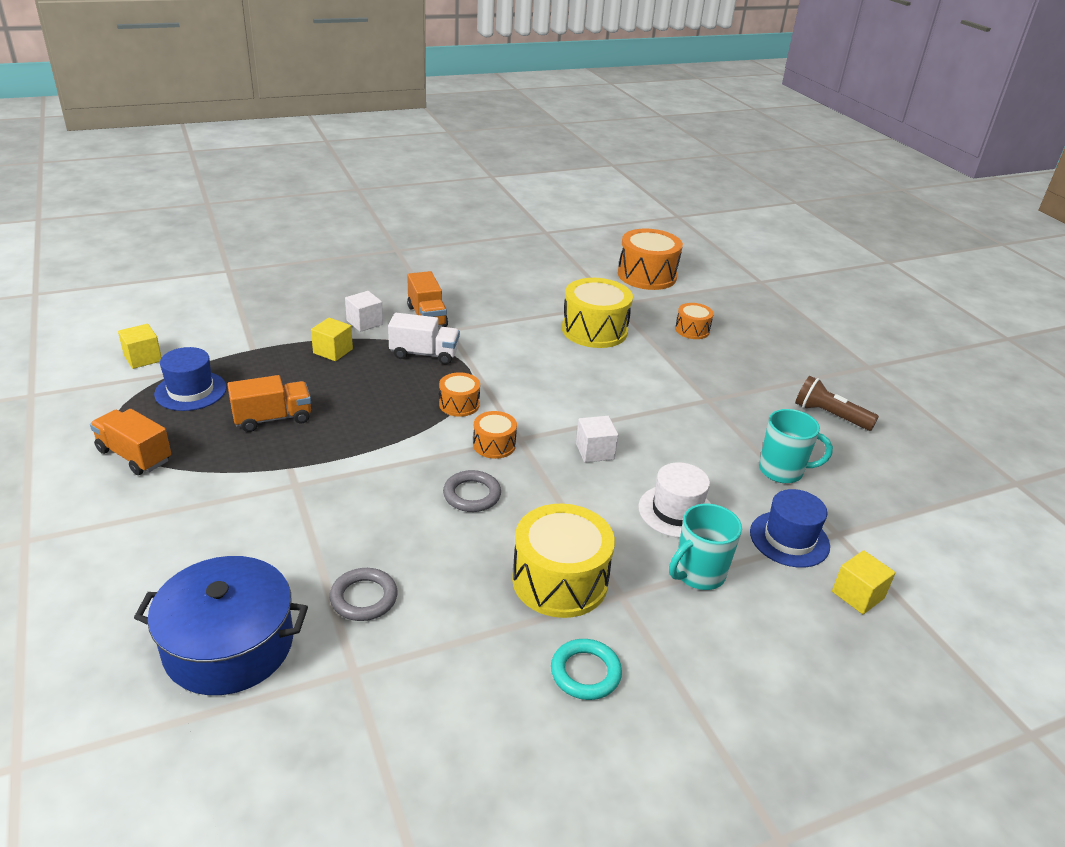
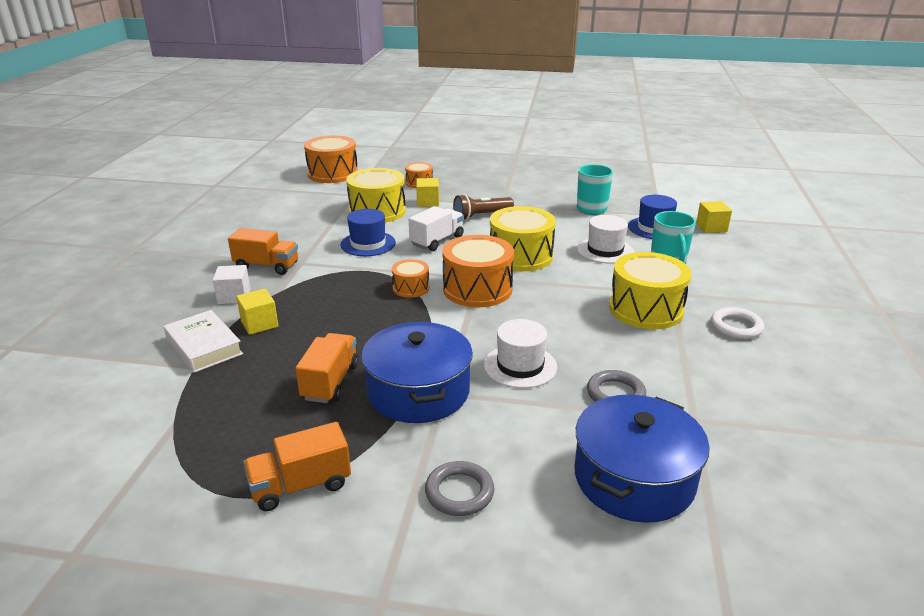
camera: 55 degrees left, 5 degrees down
(143, 358) = (112, 444): yellow cube -> yellow cube (428, 202)
(191, 391) = (223, 422): blue hat -> blue hat (368, 244)
(282, 341) = (204, 346): none -> white book
(288, 469) = (418, 391): none -> blue pot
(370, 517) = (520, 366): none -> white hat
(424, 354) = (322, 283): white truck -> white truck (437, 241)
(472, 495) = (529, 315): grey ring -> grey ring (459, 492)
(494, 445) = (477, 289): orange drum -> orange drum, size x1.89
(585, 673) = (736, 327): turquoise ring -> white ring
(595, 451) = (520, 256): white cube -> yellow drum
(829, 415) = (552, 179): brown flashlight -> brown flashlight (481, 216)

